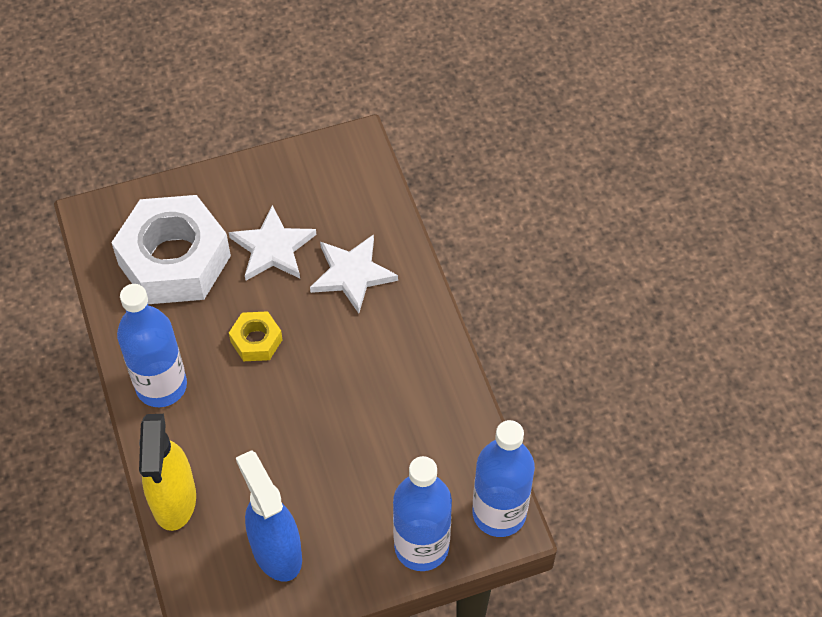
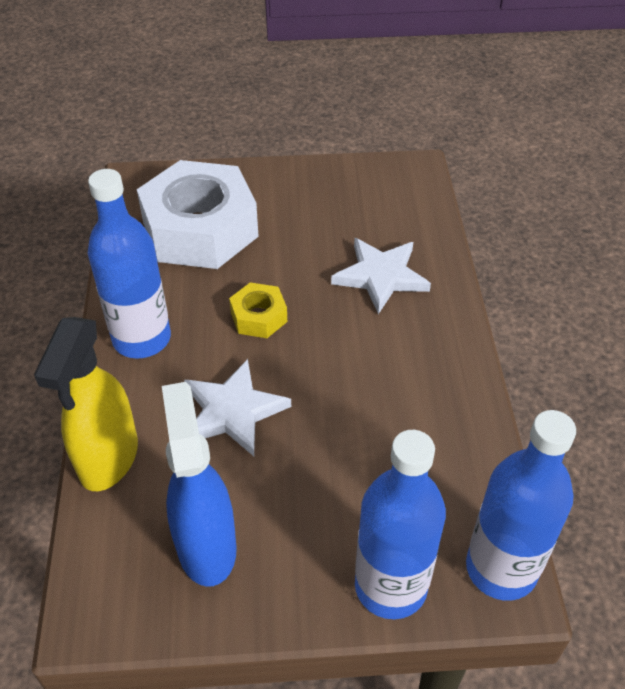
camera: 15 degrees right, 10 degrees down
(273, 248) = (304, 238): white star -> white star (233, 411)

